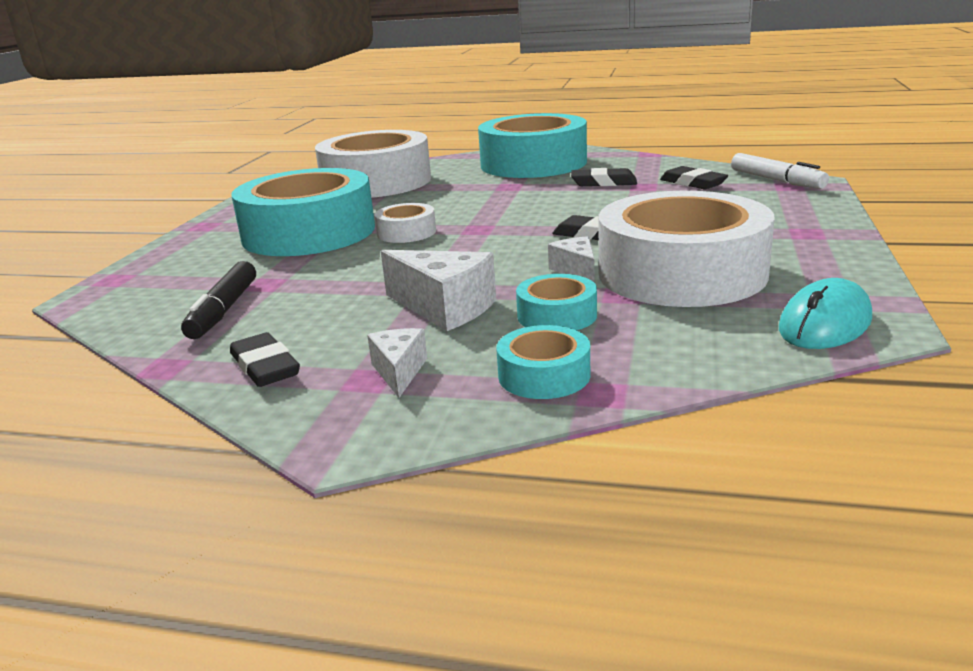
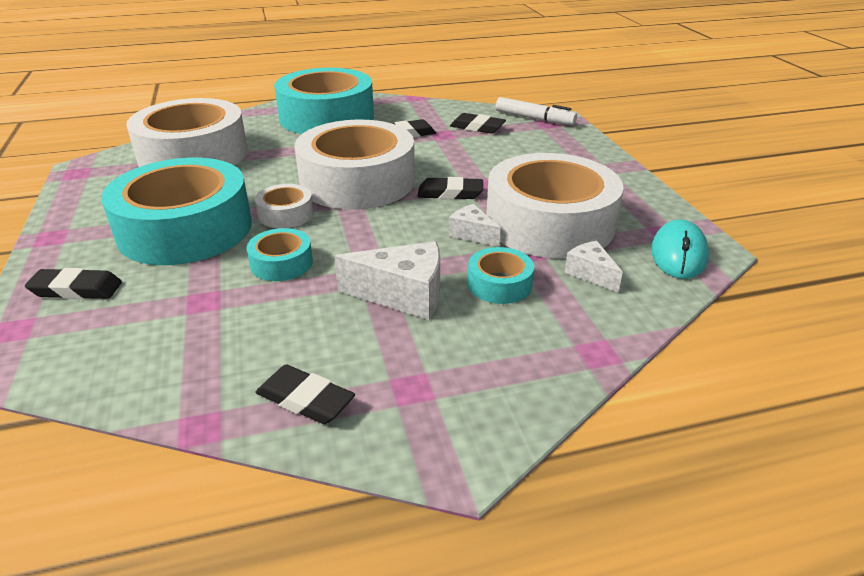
camera: 30 degrees left, 10 degrees up
(183, 261) = (76, 289): none -> black eraser
(223, 310) = (192, 343): black marker -> none
(399, 371) = (431, 373): white cheese -> white cheese (590, 274)
(504, 215) = (357, 181): none -> white tape
(544, 375) = (544, 347): turquoise tape -> turquoise tape (281, 263)

